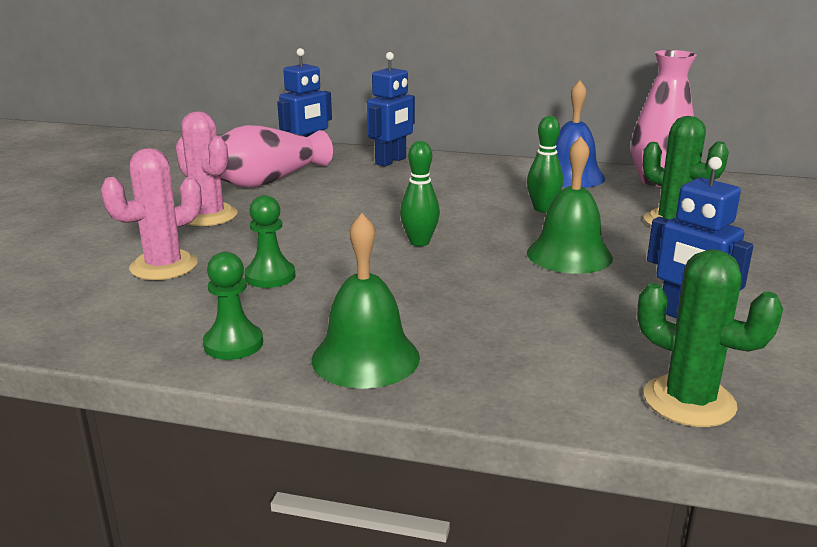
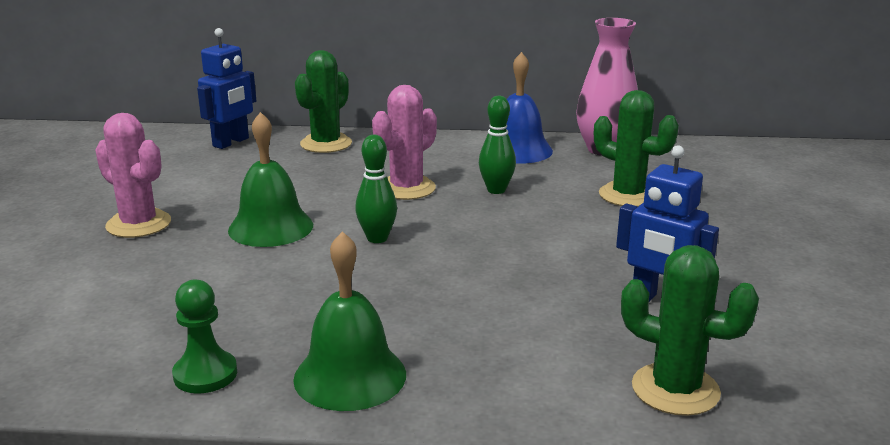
camera: 10 degrees left, 0 degrees up
(164, 266) = (103, 290): pink cactus -> pink cactus (406, 188)
(269, 181) = (197, 176): pink vase -> none
(270, 276) = (226, 291): green pawn -> none
(391, 161) = (326, 144): blue robot -> green cactus
(569, 255) = (533, 241): green bell -> green bell (271, 227)

